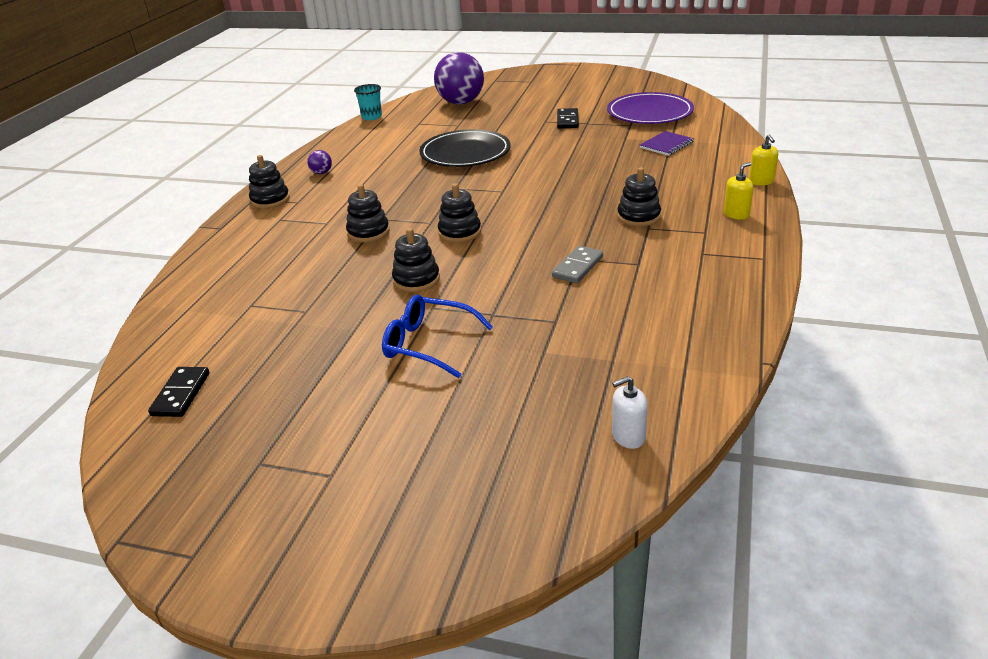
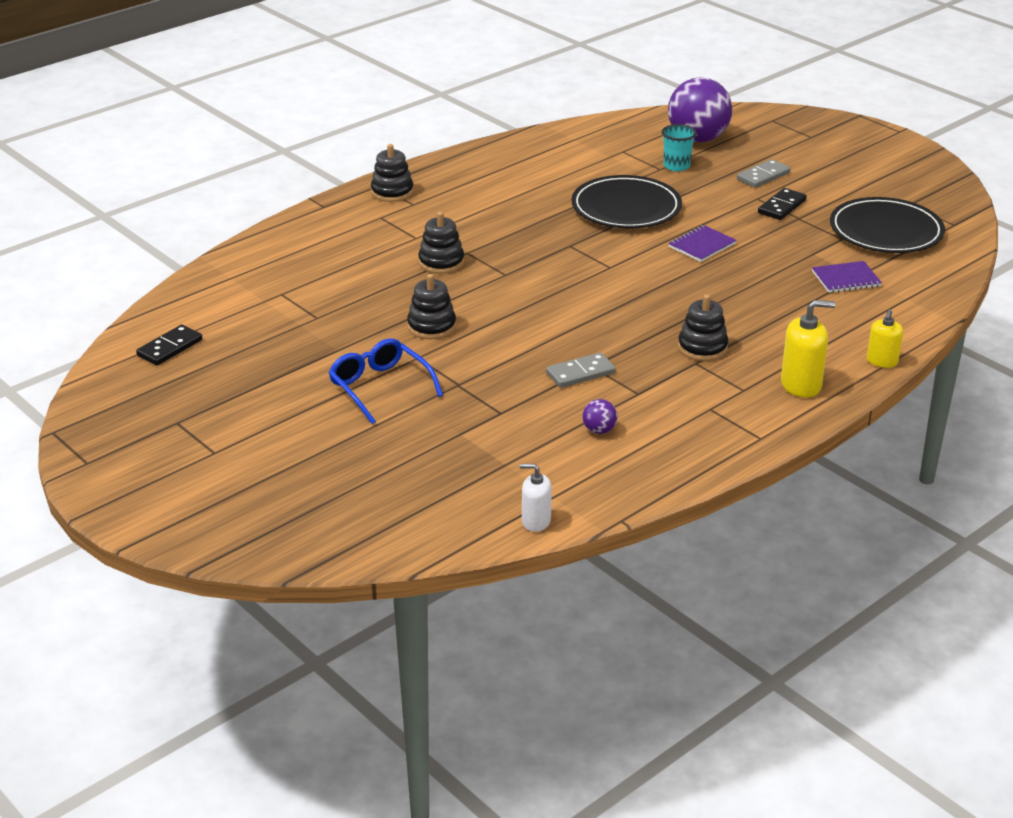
camera: 30 degrees right, 0 degrees up
(321, 173) = (466, 178): purple ball -> purple ball (599, 430)
(371, 117) = (585, 124): turquoise cup -> turquoise cup (676, 166)
(459, 232) = (519, 295): black stacking toy -> none
(532, 109) = (763, 176): none -> grey domino
(548, 157) = (702, 245): none -> purple notebook
(628, 436) = (442, 523): white soap dispenser -> white soap dispenser (536, 521)
(649, 113) = (886, 231): purple plate -> black plate
(736, 214) = (801, 385): yellow soap dispenser -> yellow soap dispenser, size x1.55

